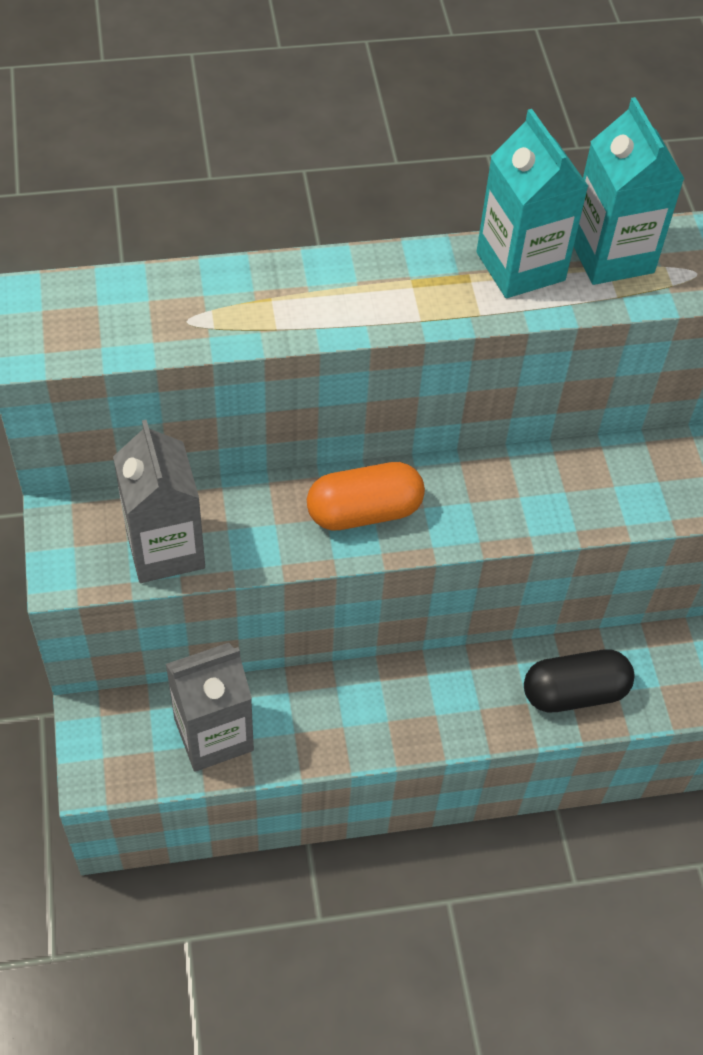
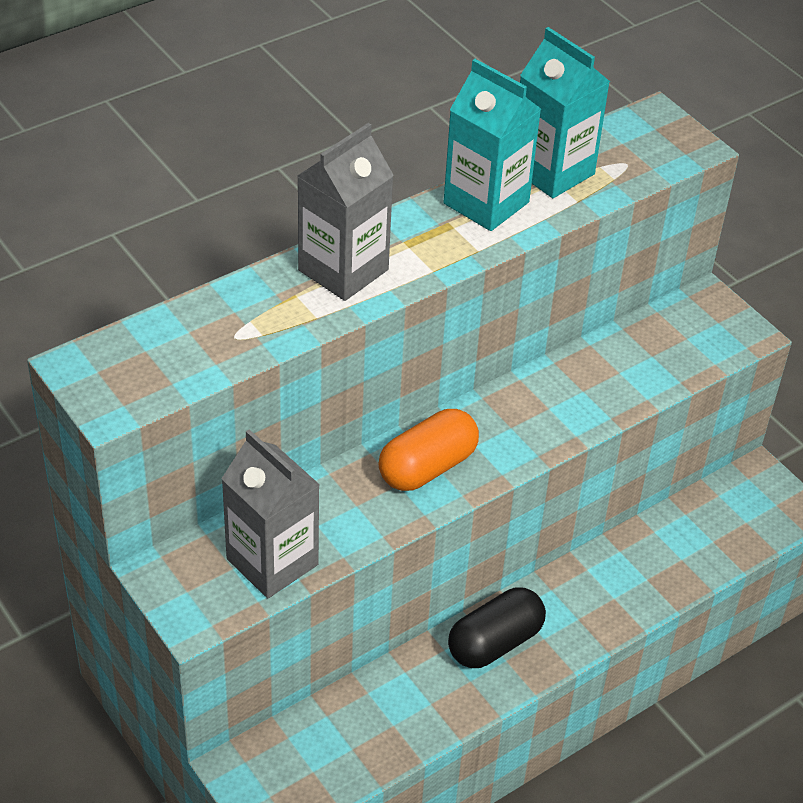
camera: 25 degrees left, 10 degrees down
(213, 734) = (360, 734): grey carton -> grey carton (343, 270)
(574, 692) = (648, 574): black capsule -> black capsule (495, 642)

